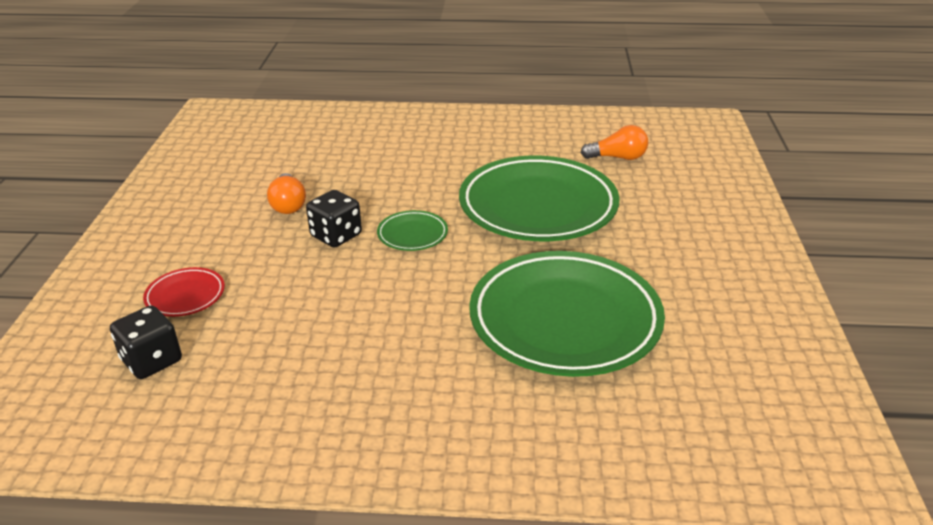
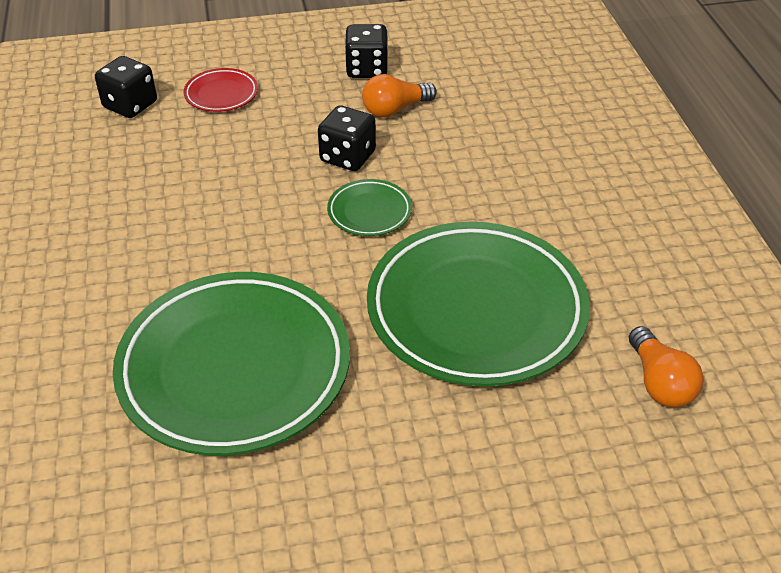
camera: 75 degrees right, 10 degrees up
(218, 210) = (367, 69): none -> black dice

